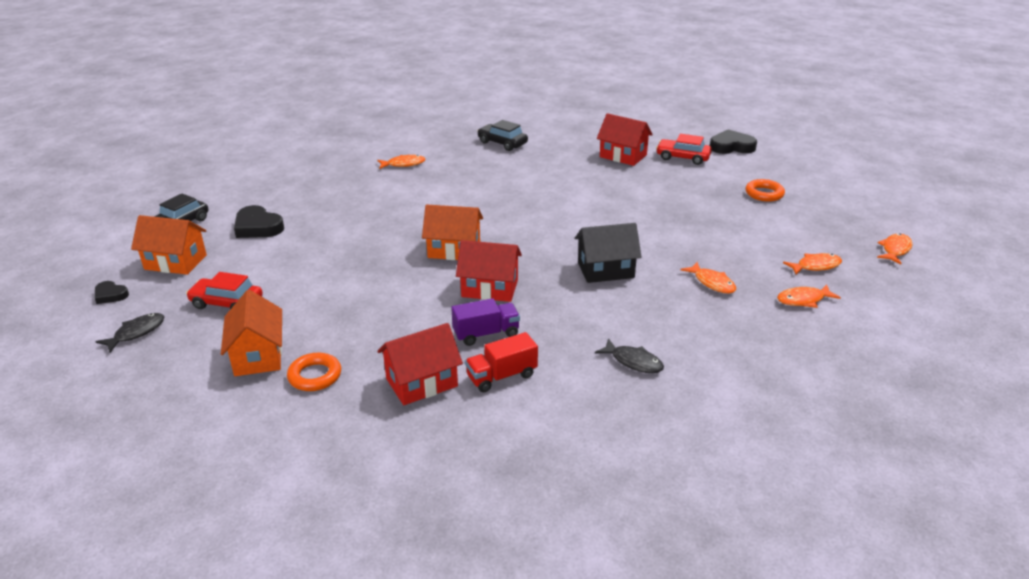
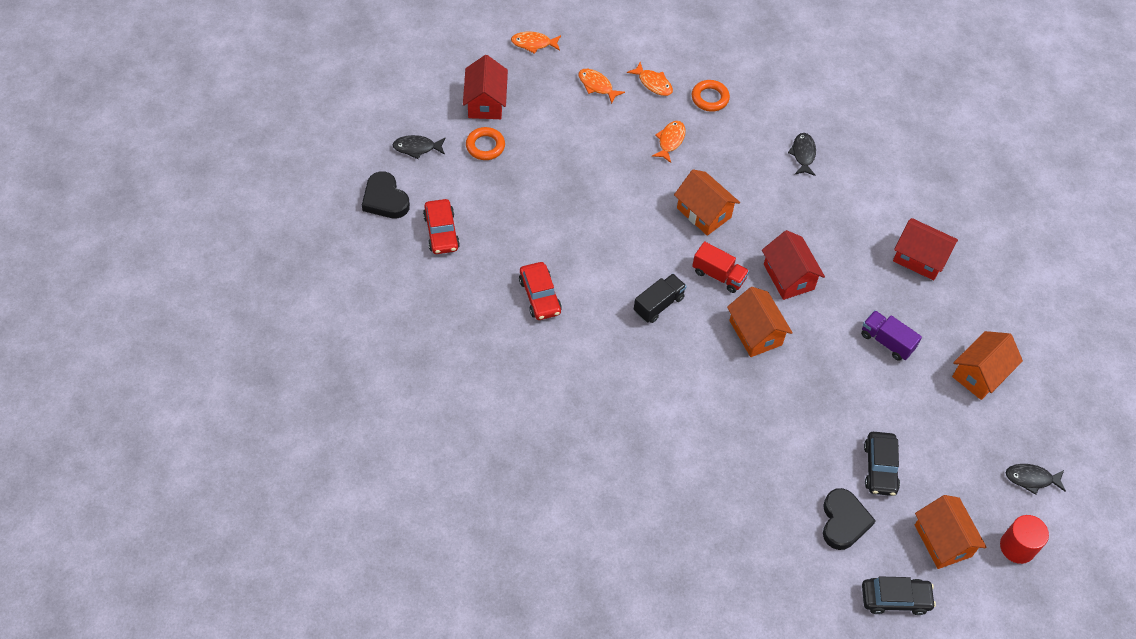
camera: 125 degrees left, 25 degrees up
(110, 295) = (1017, 547): black heart -> red cylinder
(227, 303) = (952, 447): red car -> red car (540, 296)
(315, 376) = (966, 323): orange ring -> orange ring (710, 98)
(404, 164) = (629, 481): orange fish -> none
(486, 334) = (843, 249): purple truck -> purple truck (887, 341)
(502, 143) = (511, 414): black car -> black car (880, 468)
(502, 376) = (876, 218): red truck -> red truck (718, 275)
(530, 217) = (658, 304): none -> black truck
(605, 270) = (703, 213): black house -> orange house
(623, 156) = (471, 285): red house -> red house (485, 102)
(779, 168) = (417, 148): none -> black fish

